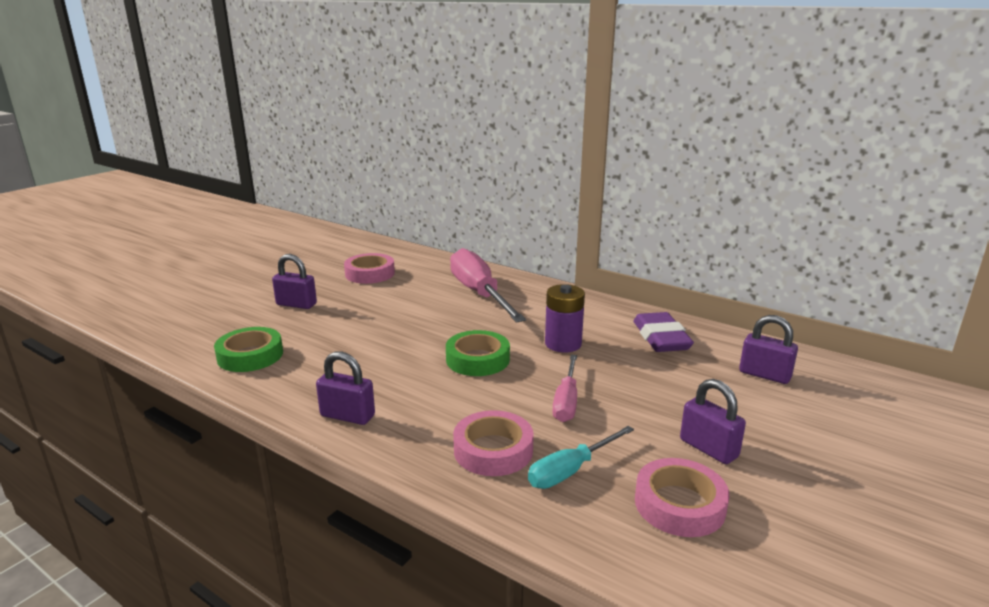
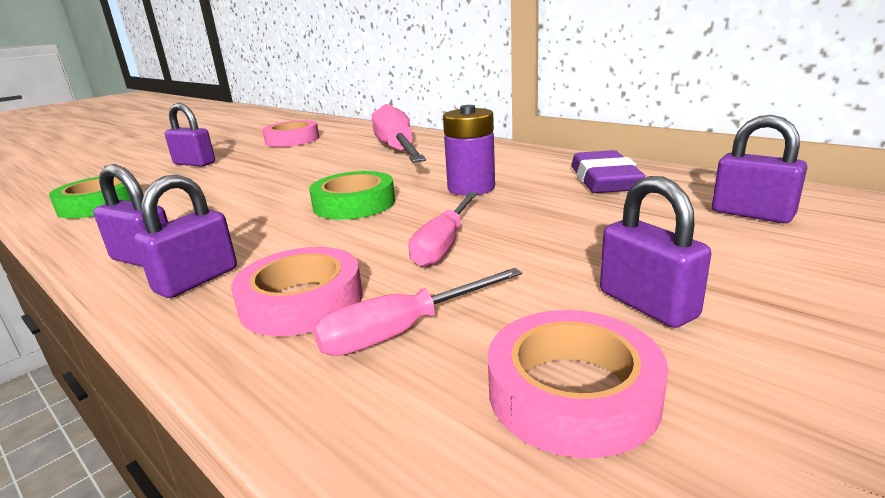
camera: 10 degrees right, 0 degrees up
(404, 434) = (197, 280): none -> purple padlock
(570, 470) = (402, 331): turquoise screwdriver -> pink screwdriver

